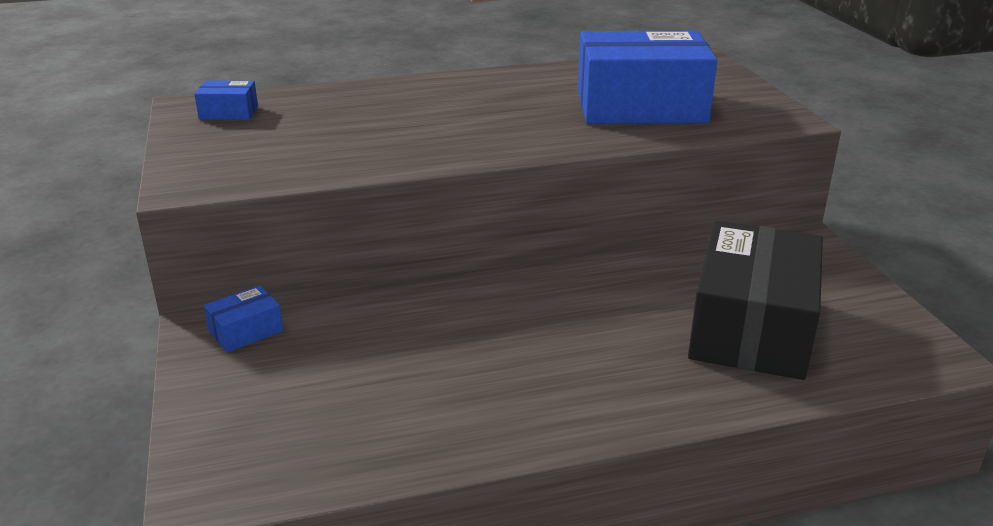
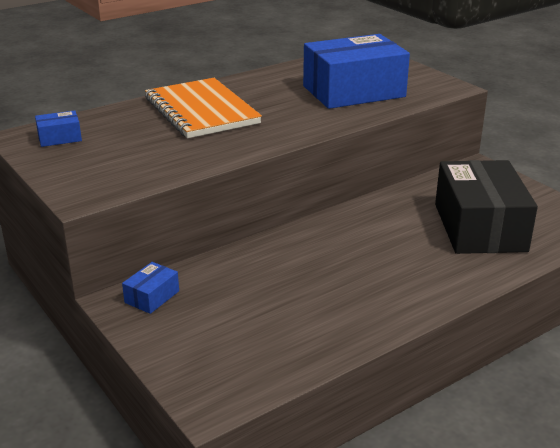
camera: 20 degrees left, 0 degrees up
(421, 104) = (201, 111): none -> orange notebook

